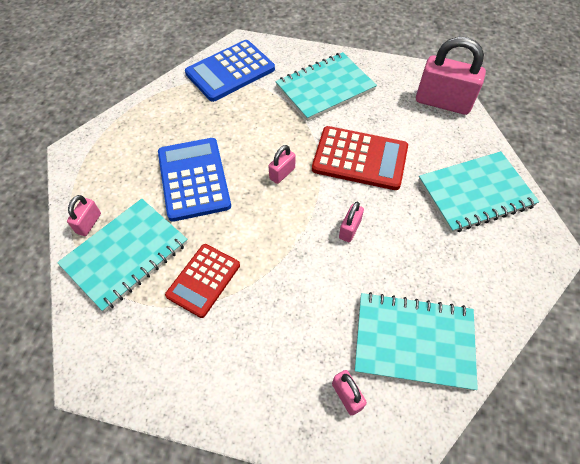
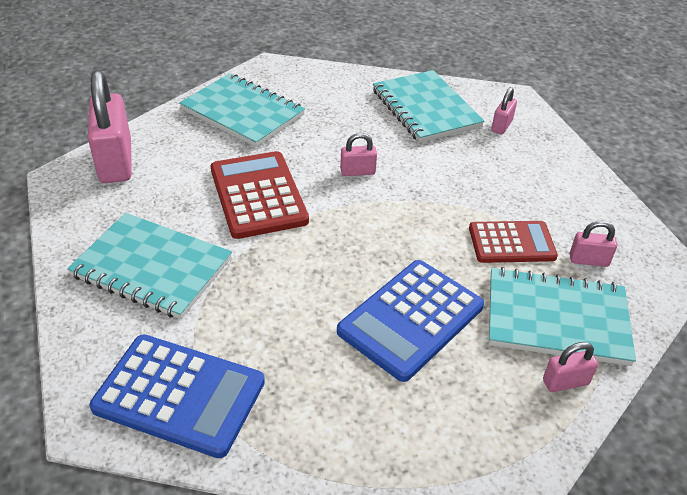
camera: 125 degrees left, 15 degrees down
(282, 173) = (332, 246): pink padlock -> pink padlock (588, 260)

